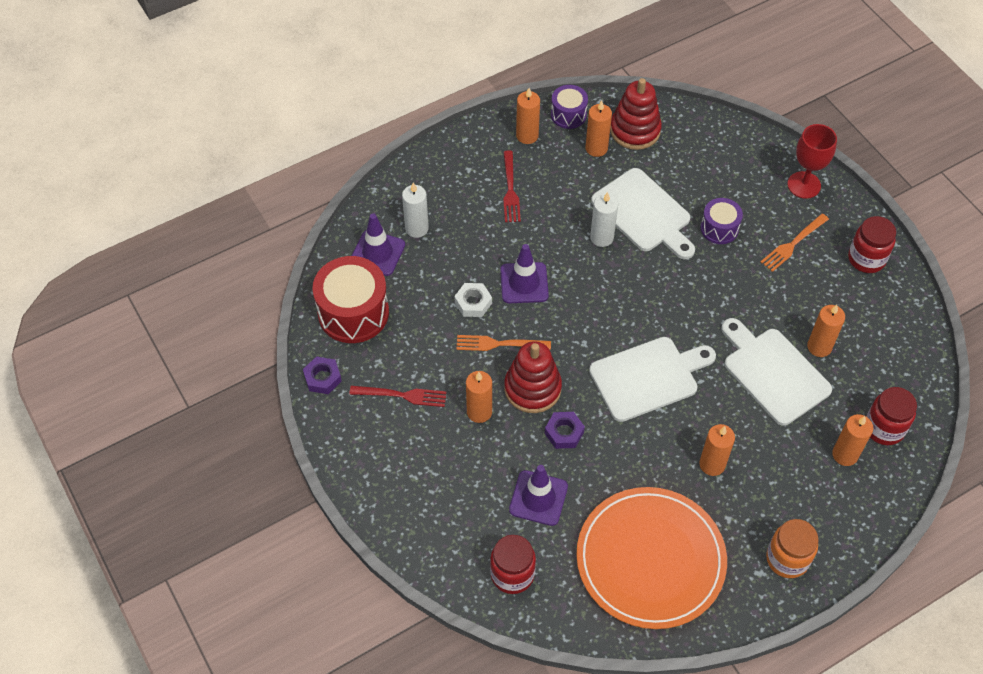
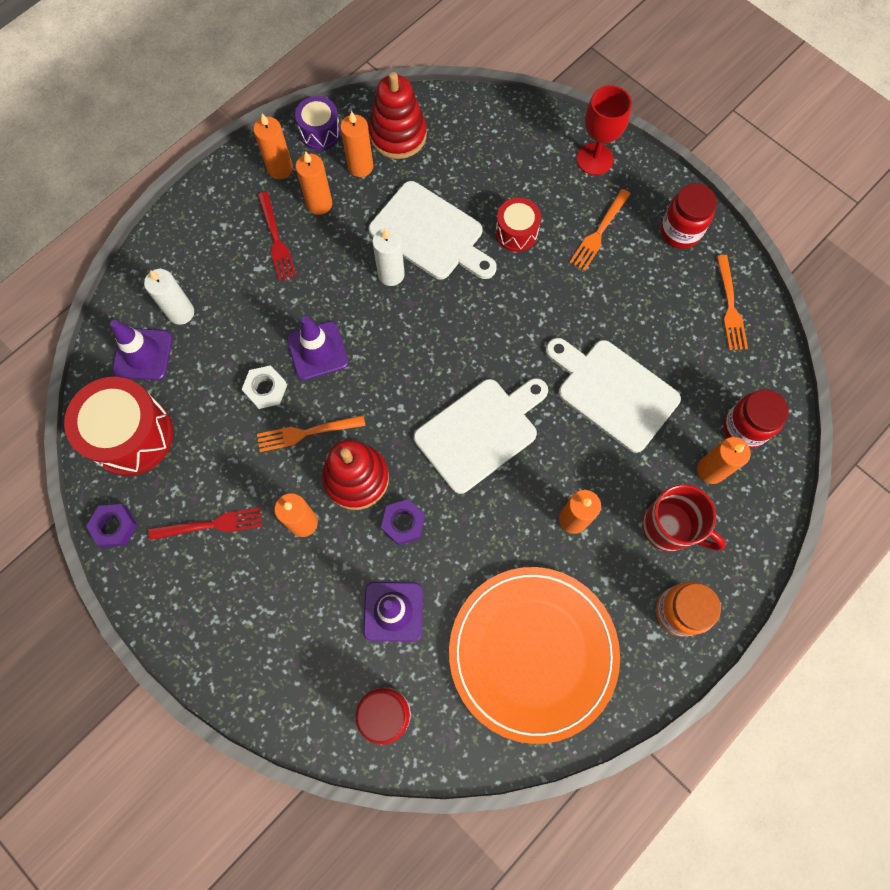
camera: 15 degrees left, 15 degrees up
(719, 228) = (516, 232): purple drum -> red drum
(795, 491) = (669, 527): none -> red mug
(819, 347) = (654, 348): orange candle -> orange candle (319, 204)
(896, 328) = (730, 306): none -> orange fork

